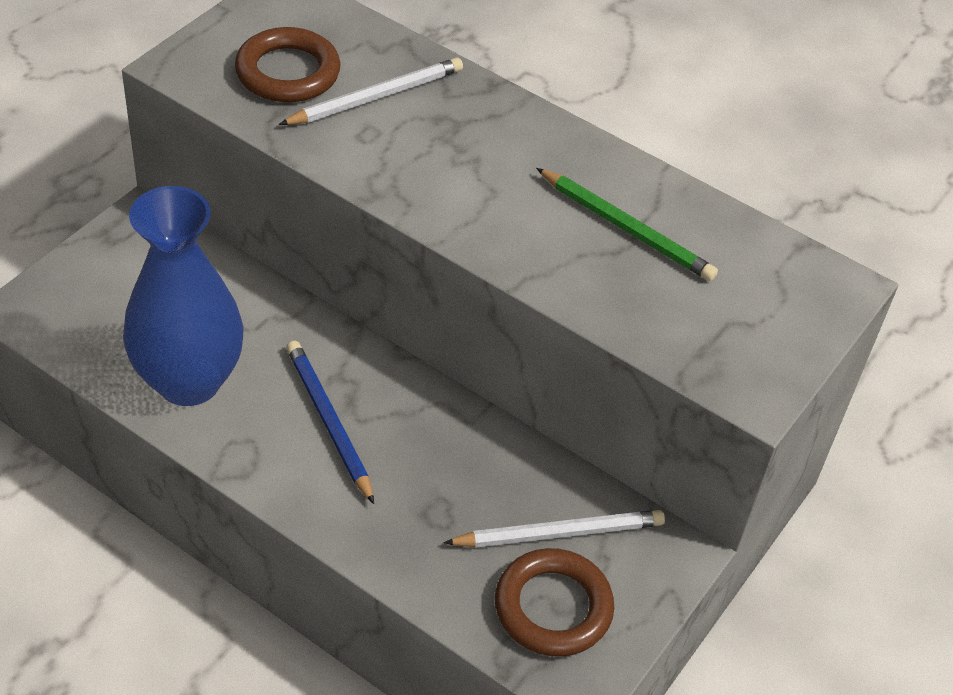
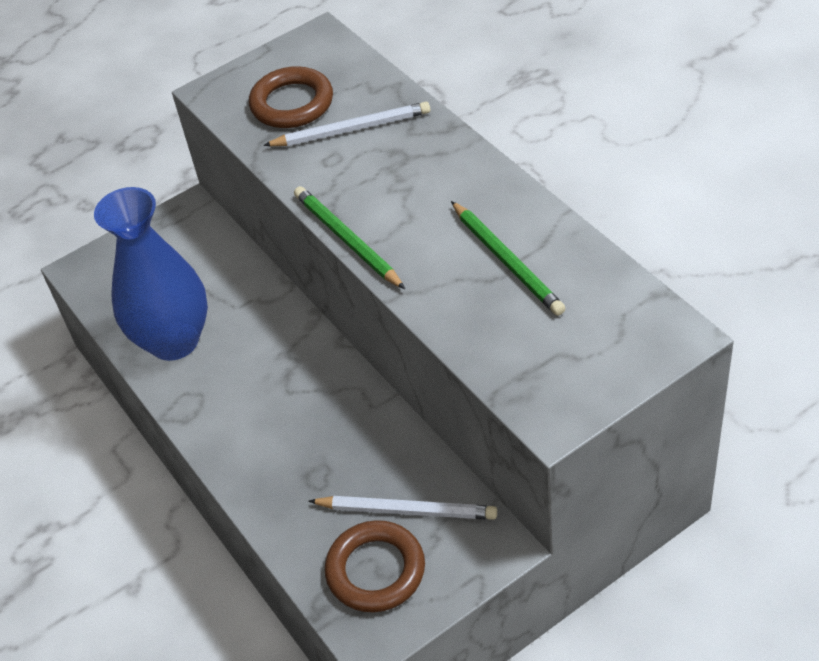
camera: 30 degrees right, 0 degrees up
(328, 422) = (263, 389): blue pencil -> none
(432, 226) = (347, 240): none -> green pencil

